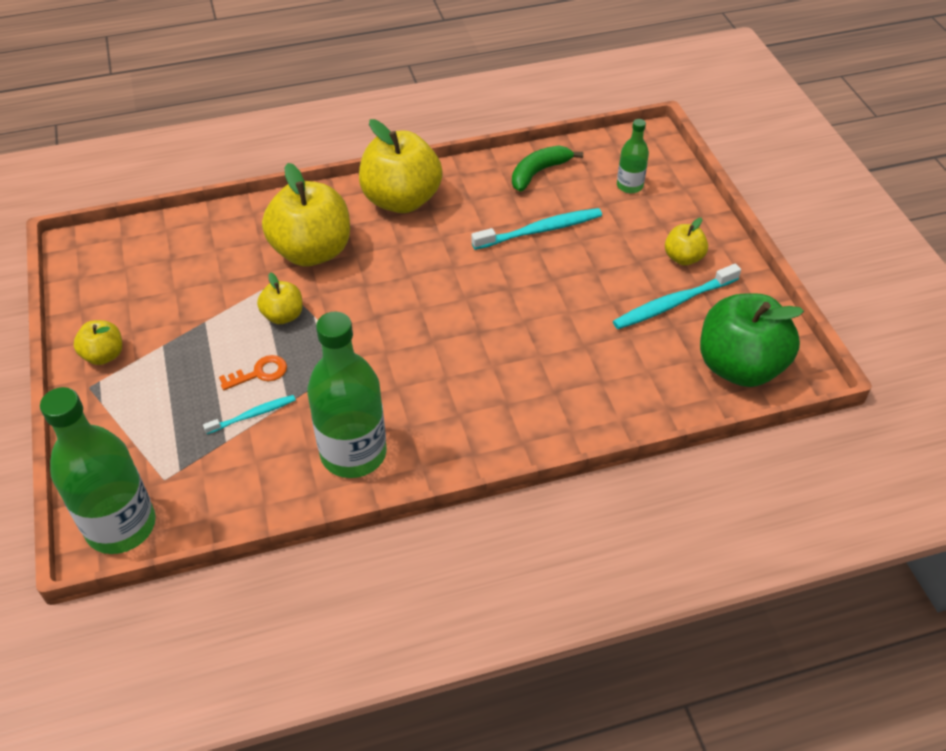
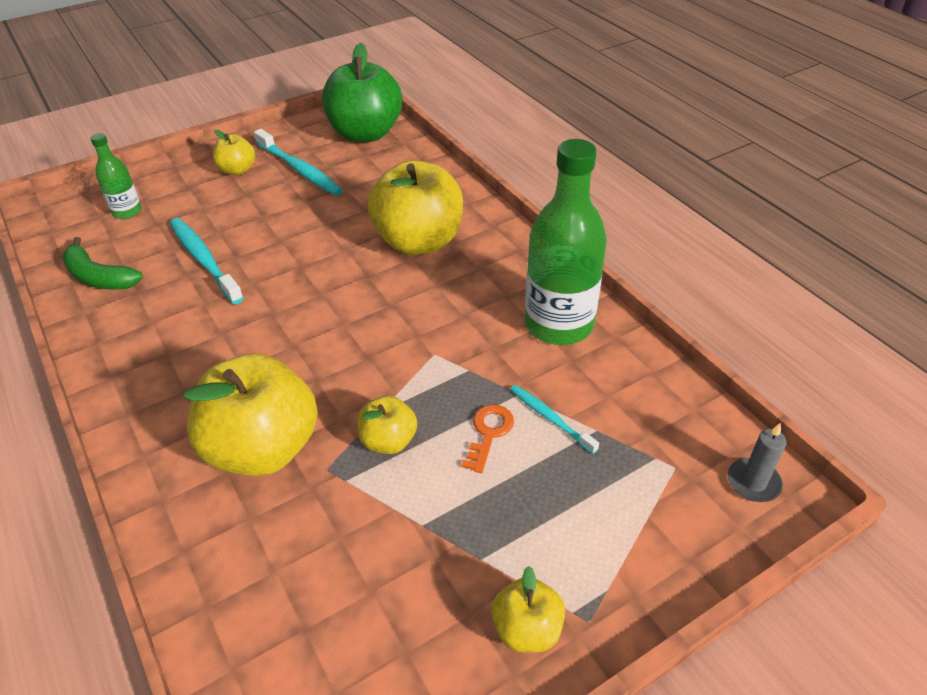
camera: 105 degrees left, 5 degrees down
(121, 526) = (753, 482): green bottle -> grey candle
(259, 373) = (488, 433): orange key -> orange key turned 60 degrees clockwise
(401, 200) = (151, 384): yellow apple -> yellow apple (419, 241)

